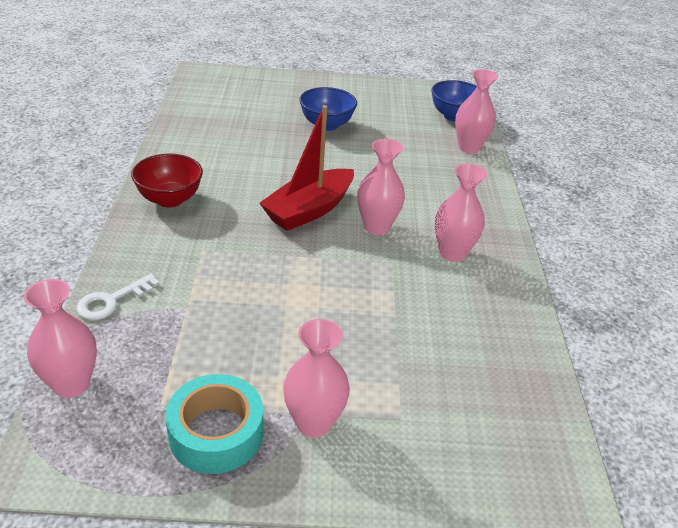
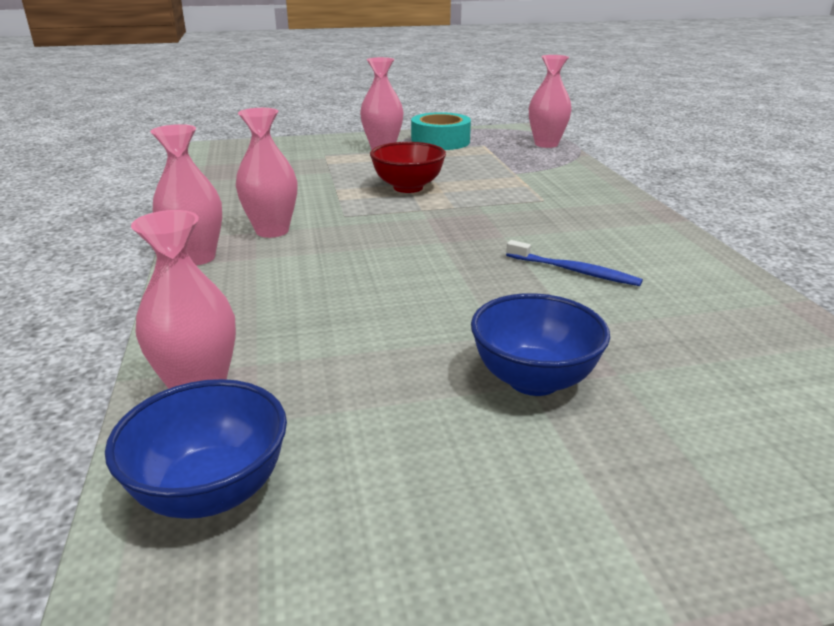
camera: 170 degrees right, 10 degrees down
(112, 301) = (575, 169): white key -> none
(170, 199) = (635, 228): red bowl -> red bowl (408, 187)
(254, 172) = (574, 271): none -> blue toothbrush
(309, 210) = (463, 243): red boat -> none
(376, 227) = (369, 240): pink vase -> pink vase (197, 258)

